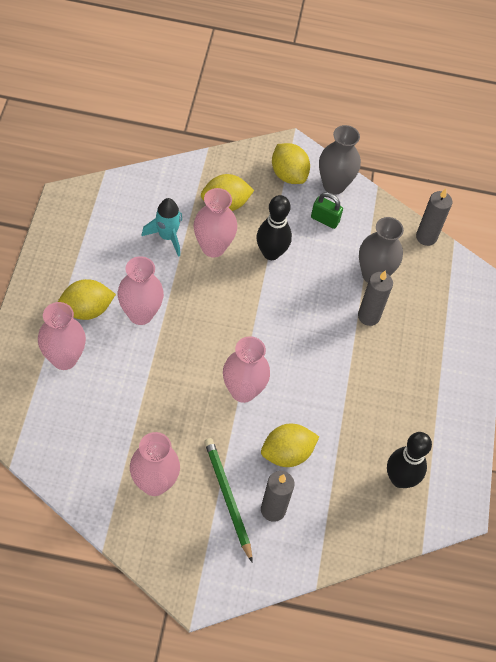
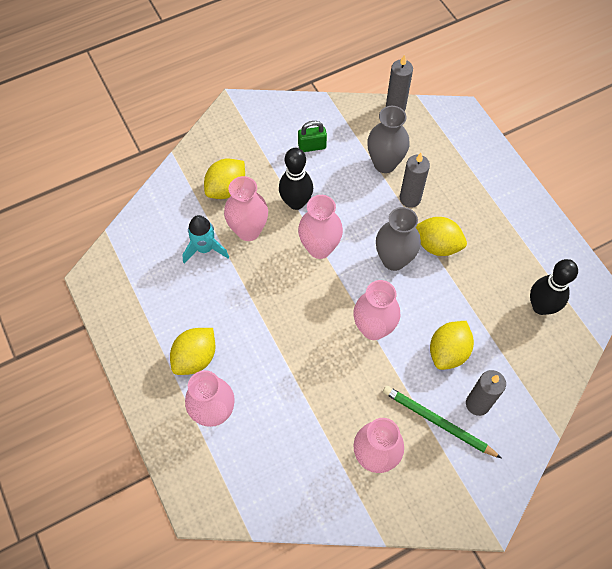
camera: 30 degrees left, 5 degrees up
(140, 314) = (241, 328): pink vase -> pink vase (319, 248)
(288, 174) = (253, 130): yellow lemon -> yellow lemon (437, 245)
(334, 185) = (294, 114): grey vase -> grey vase (394, 260)

